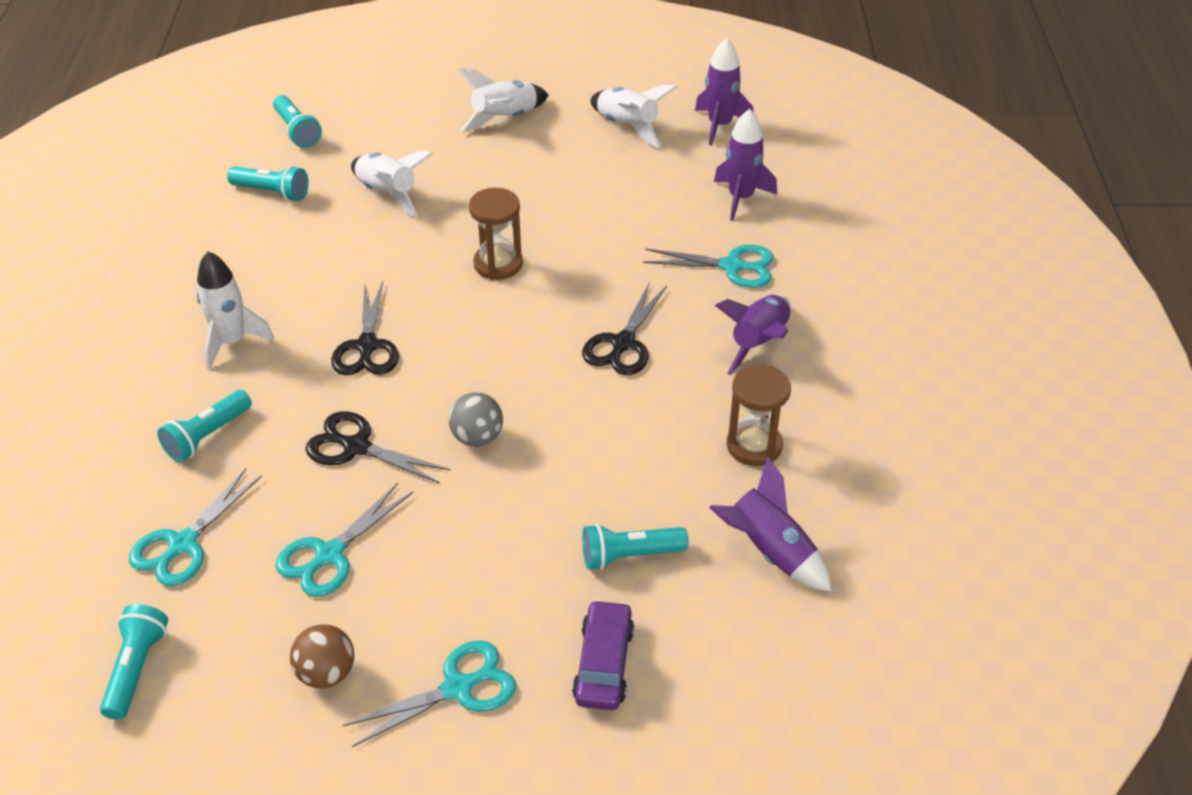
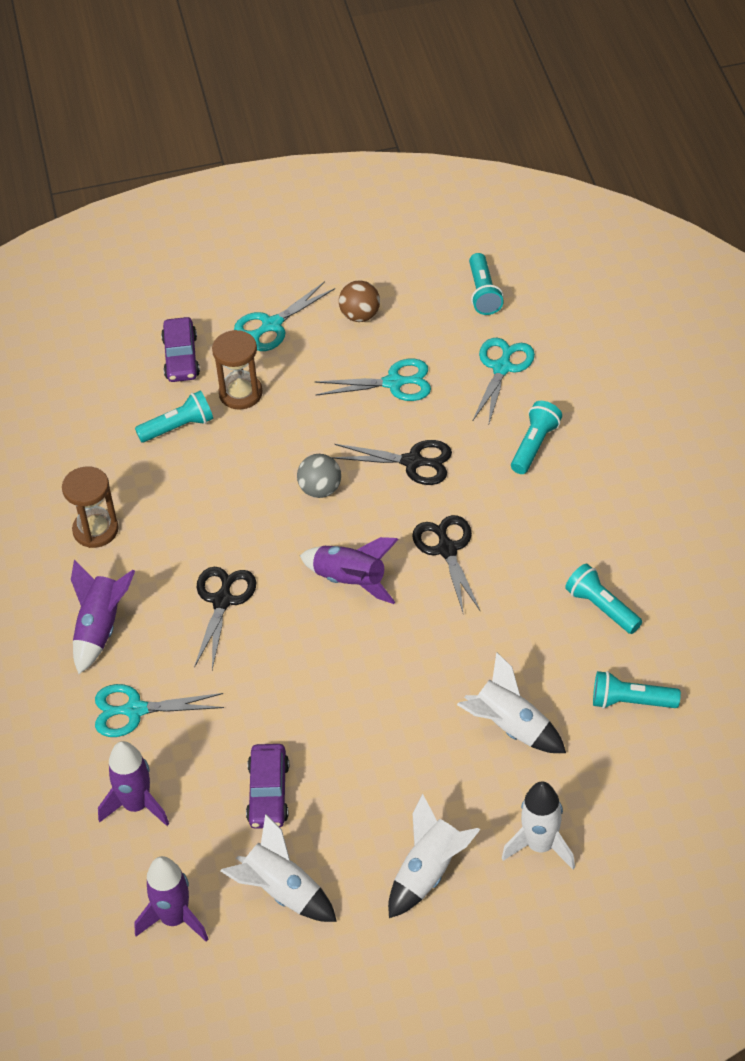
camera: 170 degrees right, 5 degrees up
(232, 342) = (566, 528): white rocket -> white rocket (540, 846)
(297, 131) = (656, 796): turquoise flashlight -> turquoise flashlight (602, 607)
(329, 555) = (394, 383): turquoise scissors -> turquoise scissors turned 60 degrees clockwise
(498, 264) = (363, 662): brown hourglass -> brown hourglass (240, 393)
(621, 186) = (268, 793): none -> purple car
(770, 551) = (76, 451): purple rocket -> purple rocket (350, 581)

